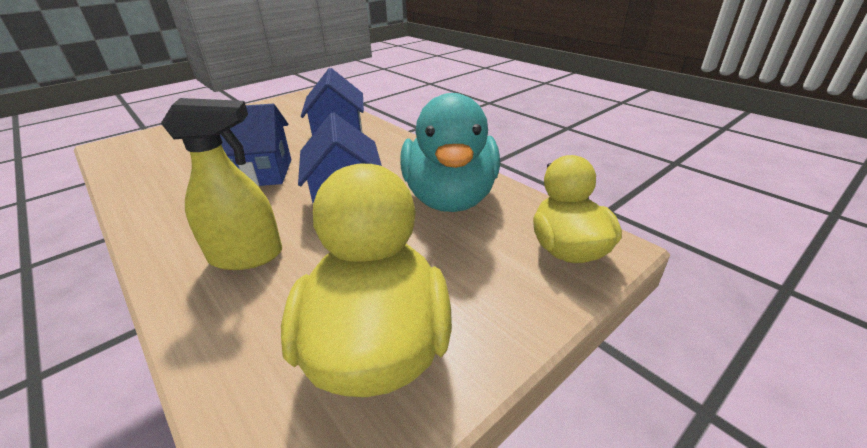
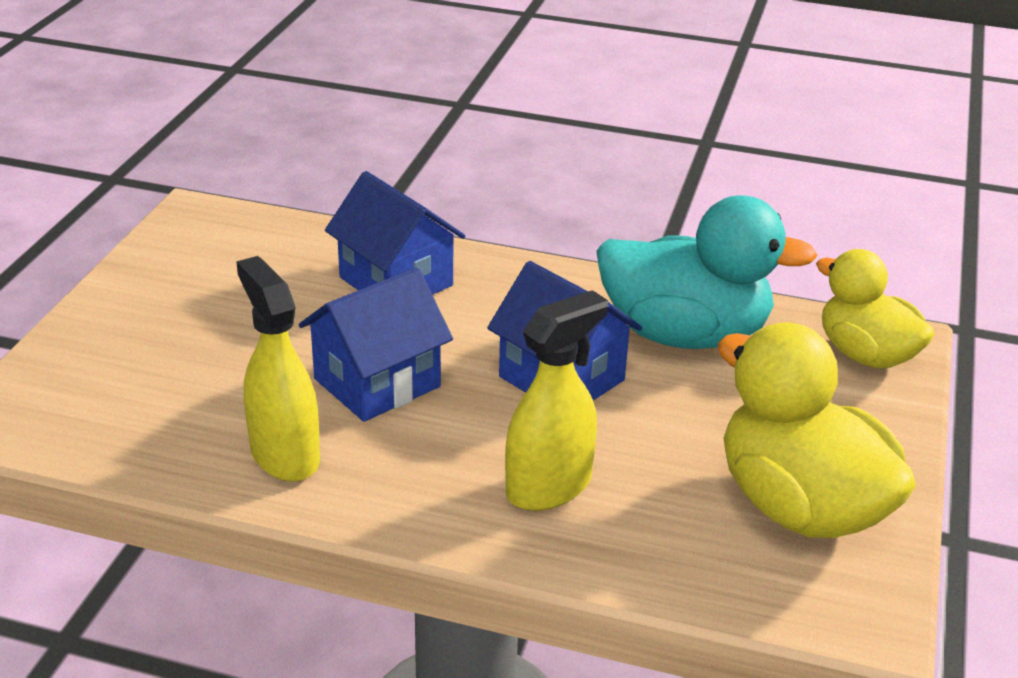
camera: 35 degrees left, 0 degrees up
(168, 192) = (284, 455): none -> yellow spray bottle
(450, 198) = (685, 335): turquoise duck -> turquoise duck turned 45 degrees counterclockwise

